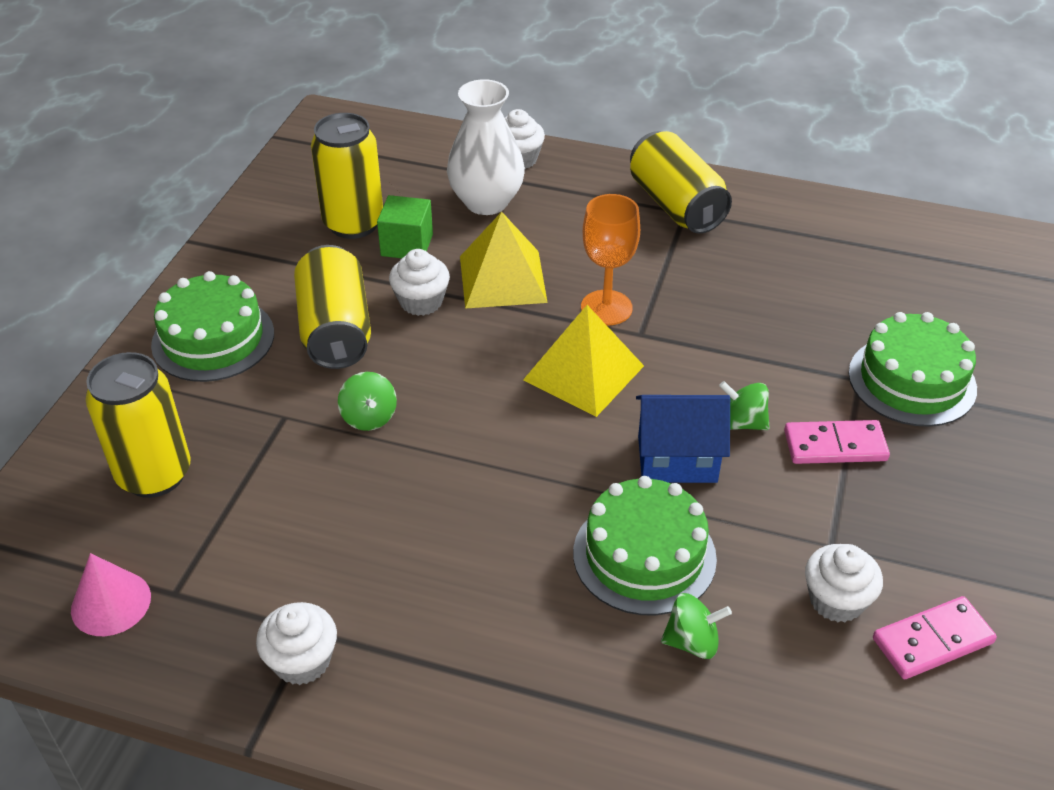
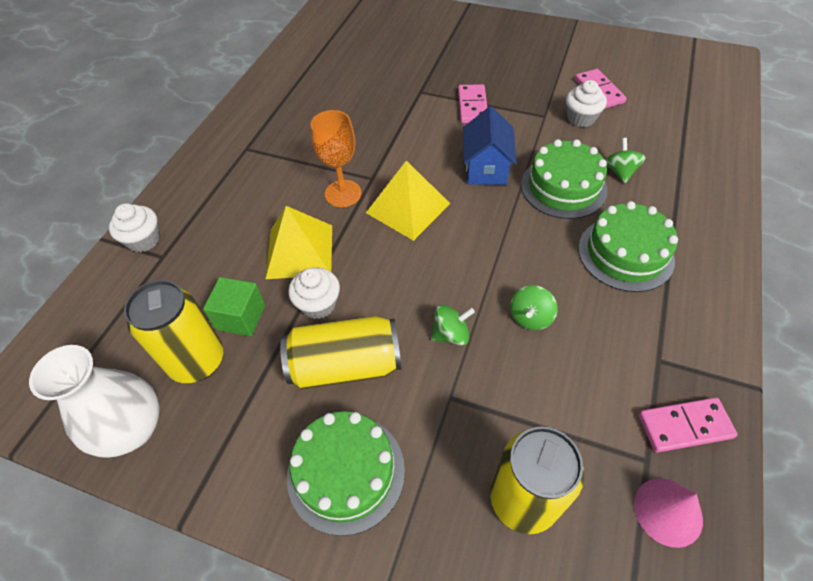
camera: 85 degrees left, 10 degrees up
(209, 641) = (684, 426): none -> pink domino
(302, 661) = (684, 362): white cupcake -> none
(486, 202) = (197, 261): white vase -> white vase (132, 429)
(676, 205) = (237, 152): yellow can -> none
(742, 422) = (455, 139): green spinning top -> green spinning top (530, 317)
(912, 380) = (422, 73): green cake -> green cake (625, 253)

